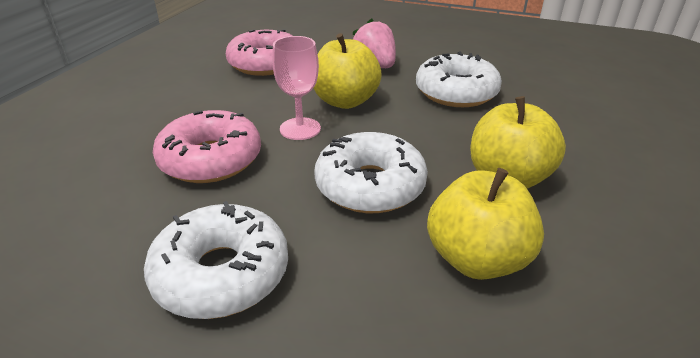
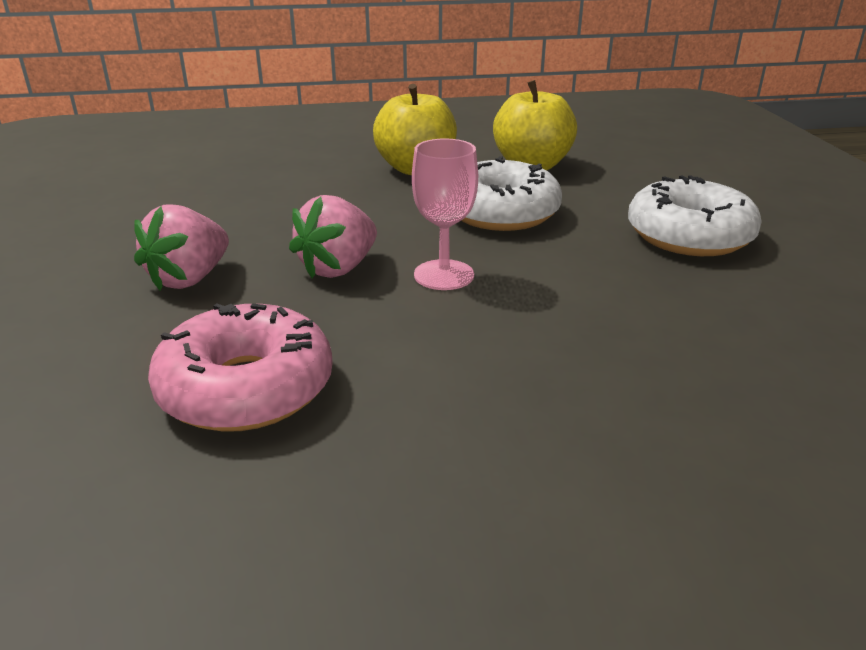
camera: 120 degrees left, 5 degrees down
(211, 159) = (579, 305): pink donut -> none
(345, 101) = (338, 268): yellow apple -> pink strawberry
(456, 92) = (251, 211): white donut -> none

